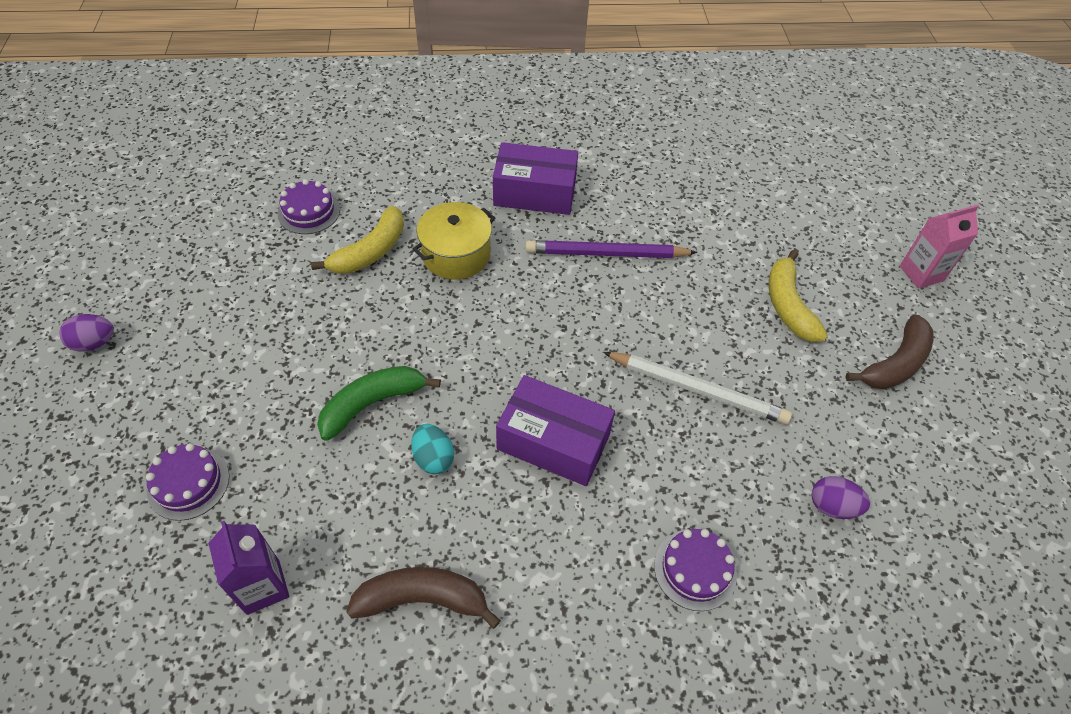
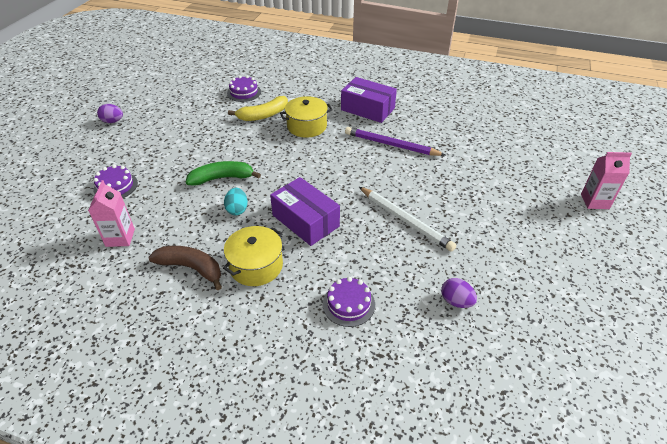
camera: 25 degrees right, 10 degrees down
(263, 586) = (120, 238): purple carton -> pink carton
(524, 555) = (256, 266): none -> yellow pot
(788, 305) = (490, 195): yellow banana -> none
(895, 364) = (546, 242): brown banana -> none

